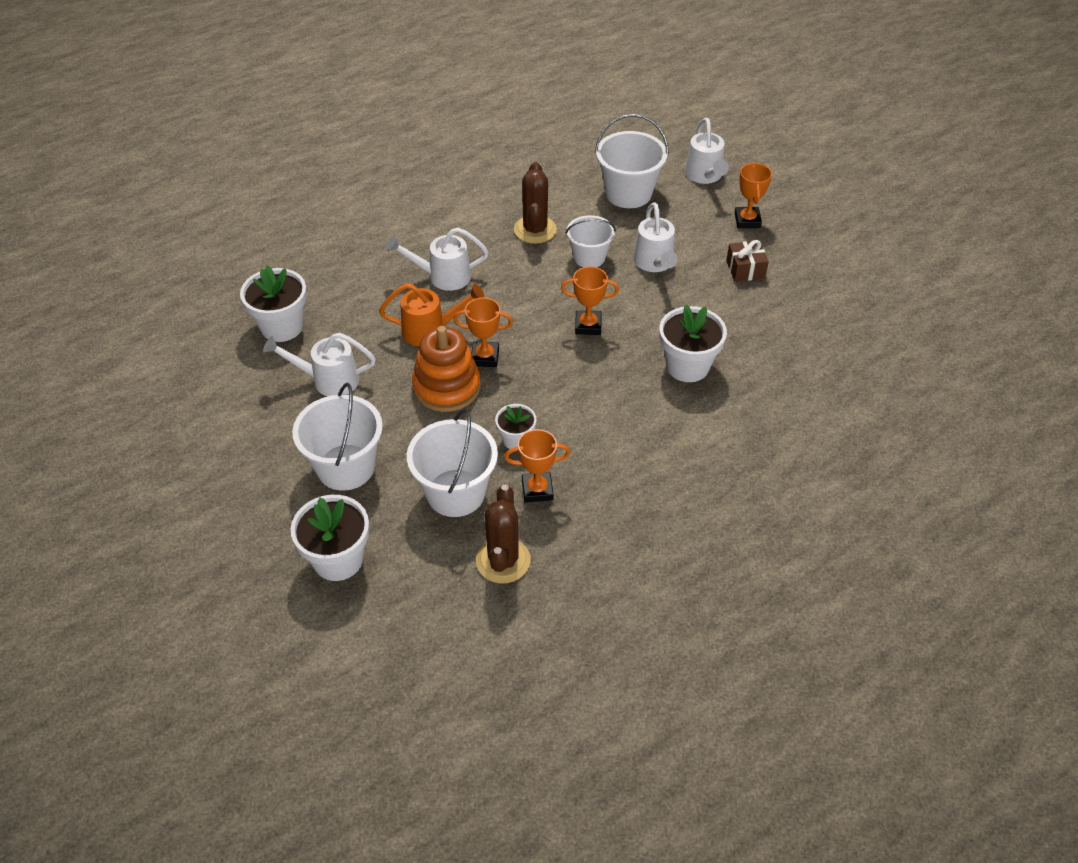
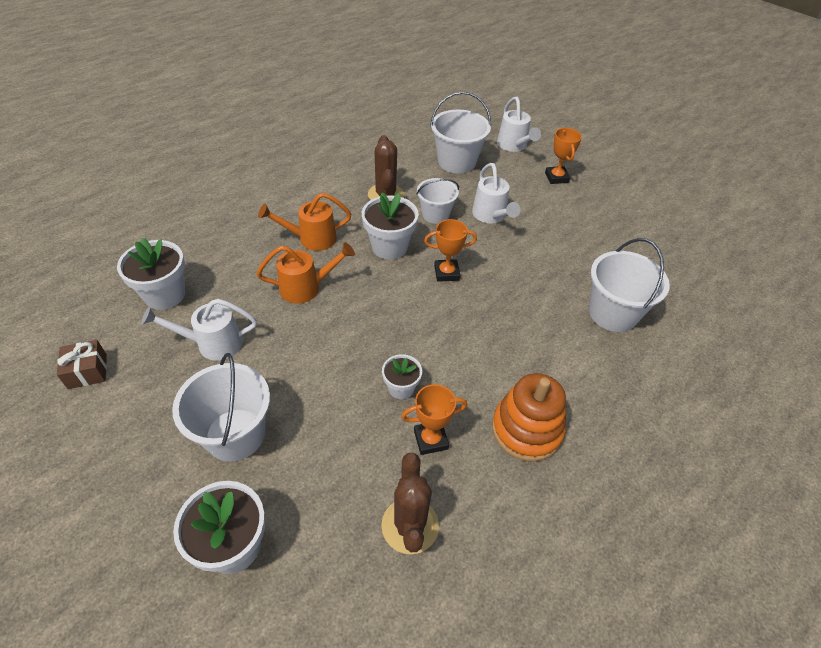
camera: 10 degrees left, 0 degrees up
(443, 276) = (311, 239): white watering can -> orange watering can
(446, 387) = (327, 340): orange stacking toy -> orange stacking toy (526, 429)
(455, 493) = (350, 451): white bucket -> white bucket (613, 313)
(485, 357) = (359, 309): orange trophy -> none
(687, 366) = (541, 303): white flower pot -> white flower pot (389, 247)
(745, 269) = (566, 216): brown gift -> brown gift (87, 371)

